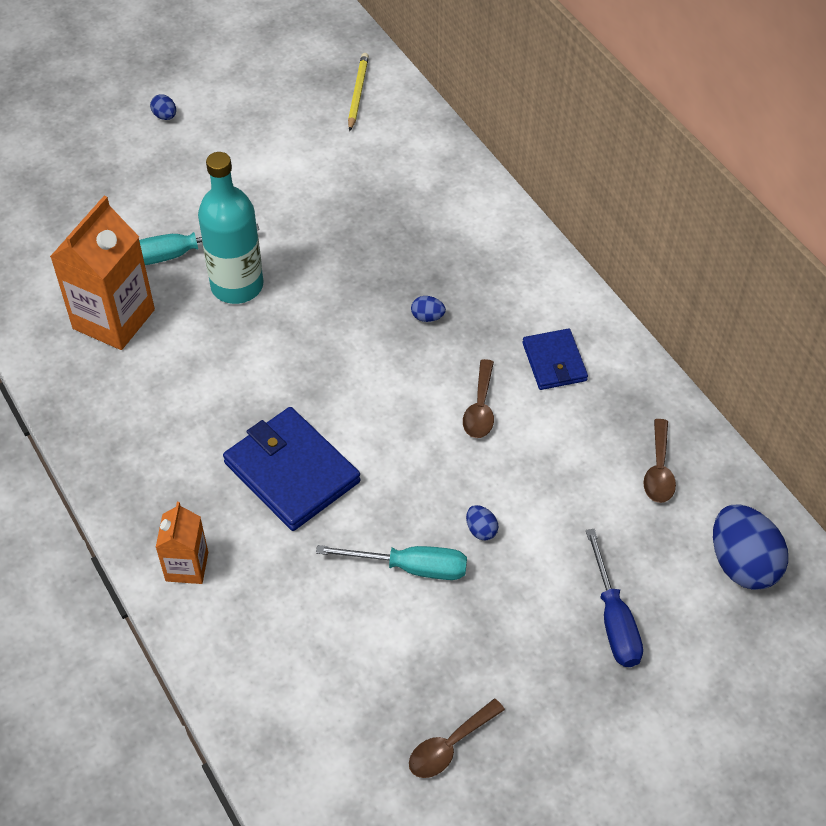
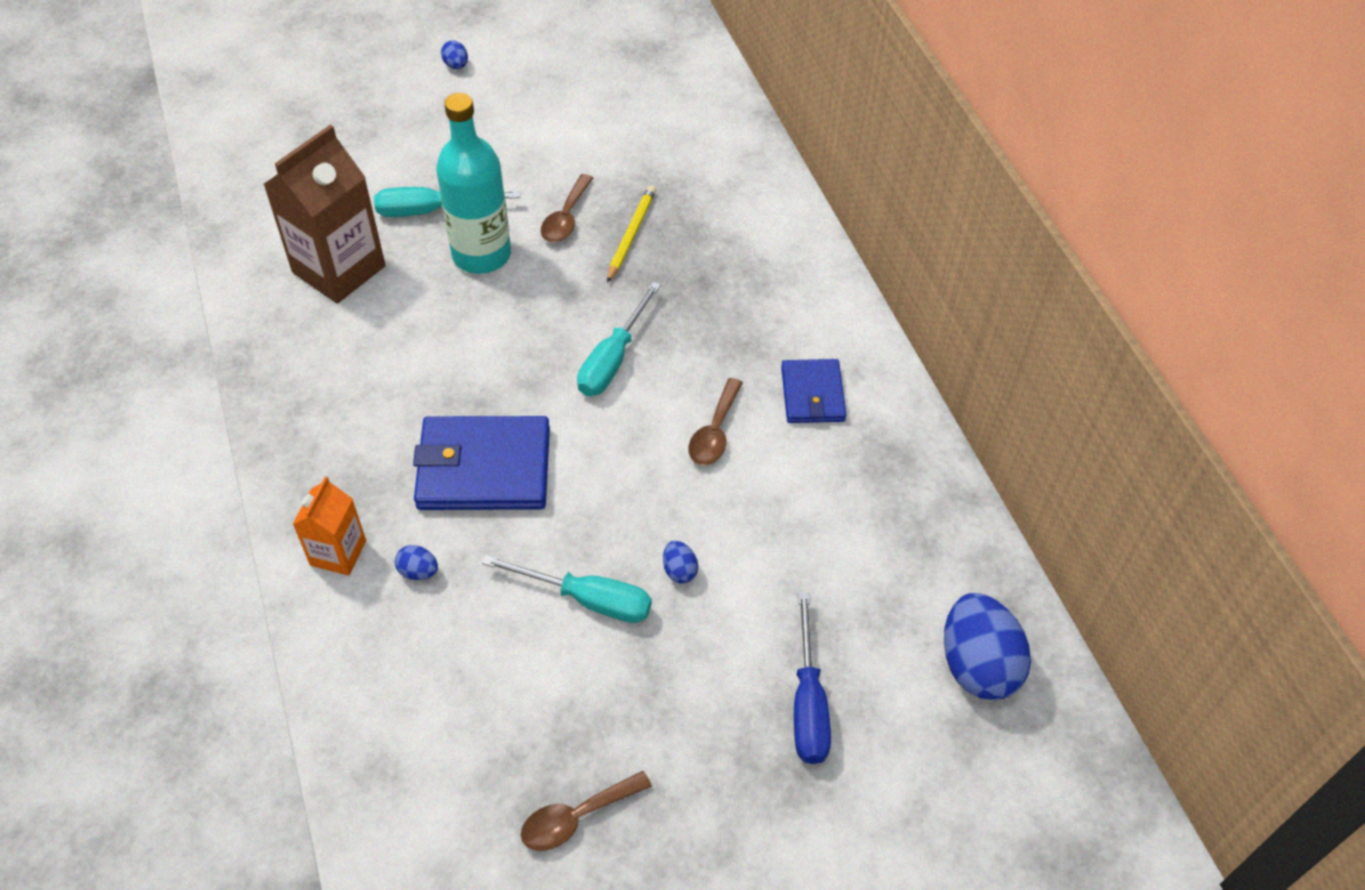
camera: 10 degrees right, 0 degrees up
(114, 319) = (339, 269): orange carton -> brown carton
(292, 472) = (484, 468): blue wallet -> blue wallet turned 60 degrees counterclockwise
(358, 93) = (669, 71): yellow pencil -> yellow pencil (631, 235)
(377, 360) = (613, 359): none -> turquoise screwdriver
(427, 317) = (682, 321): blue egg -> blue egg (418, 571)
(659, 470) = (903, 538): brown spoon -> brown spoon (566, 218)

